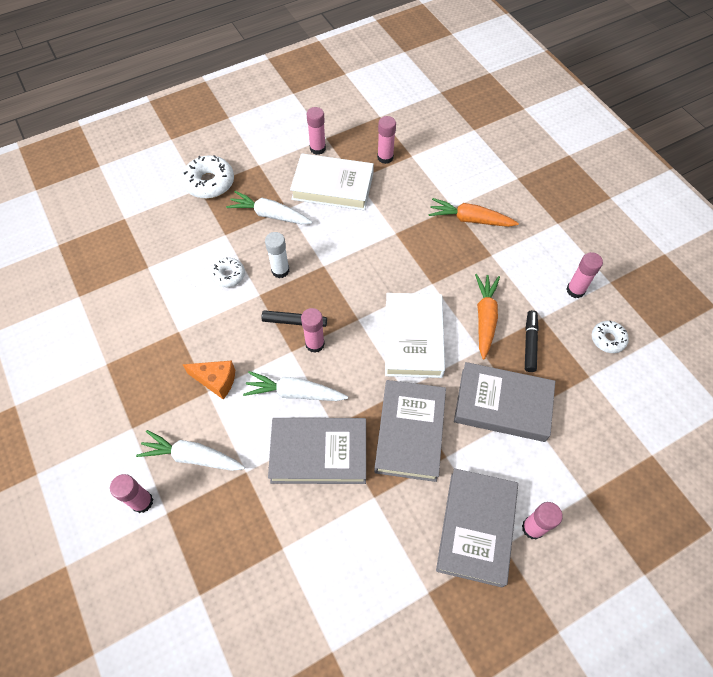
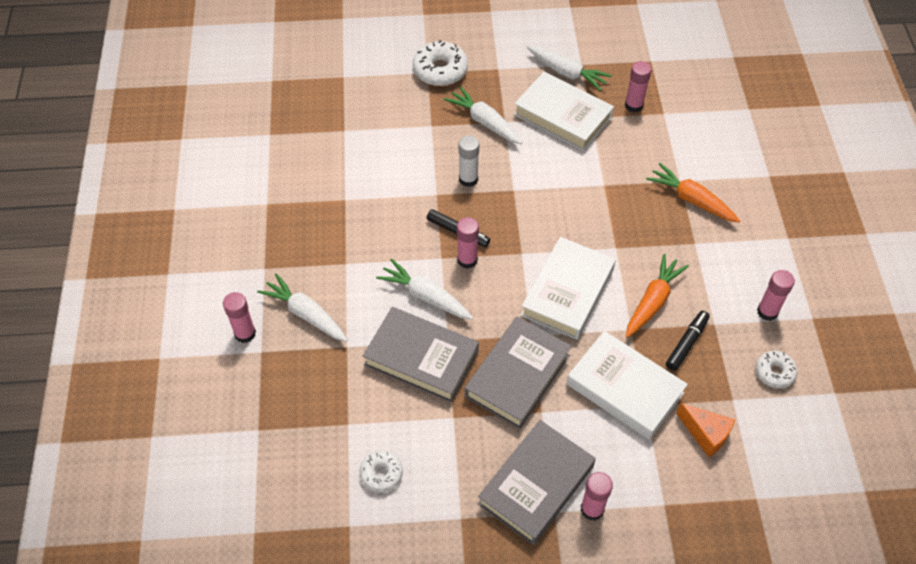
camera: 25 degrees right, 5 degrees down
(216, 381) = (358, 257): orange cheese -> orange cheese (705, 434)
(228, 275) = (416, 165): white donut -> white donut (381, 474)
(317, 148) = (566, 72): pink glue stick -> white carrot
(502, 405) = (624, 388): grey book -> white book

